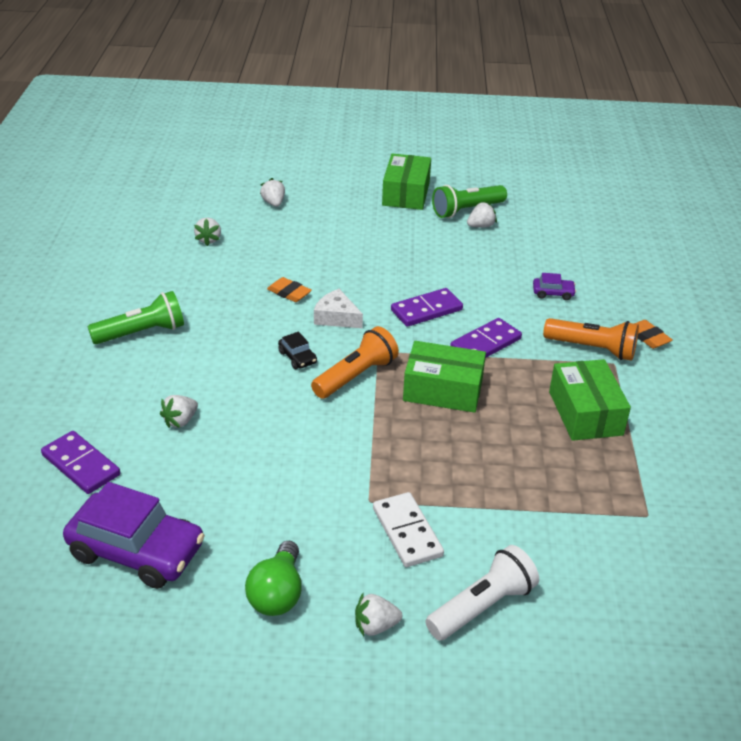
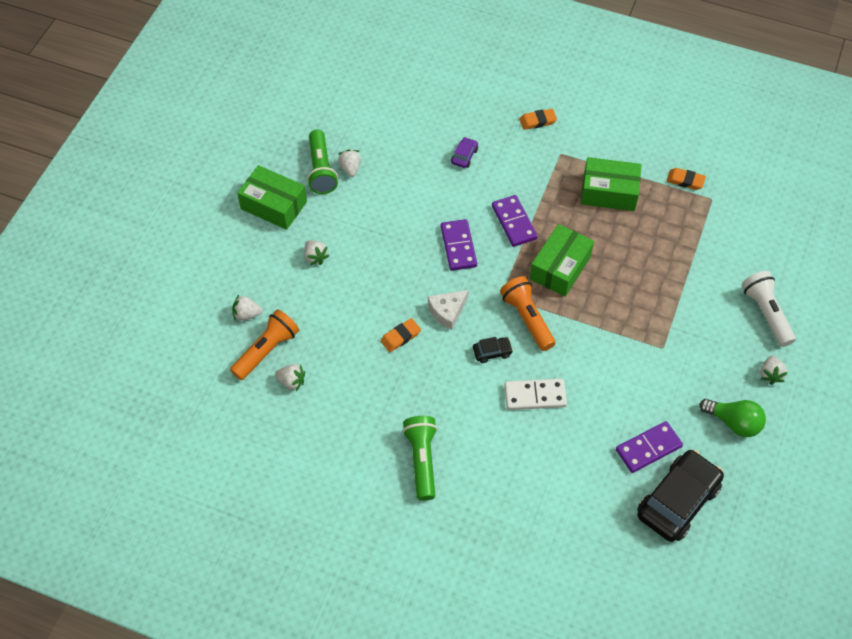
camera: 70 degrees left, 20 degrees up
(81, 465) = (580, 527): purple domino -> purple domino (648, 448)
(136, 551) = (678, 501): purple car -> black car
(180, 421) = (547, 450): white strawberry -> white strawberry (315, 257)
(407, 532) = (696, 334): white domino -> white domino (535, 395)
(592, 349) = (540, 159): orange flashlight -> orange flashlight (267, 350)
(658, 483) = (685, 181): none -> orange eraser

